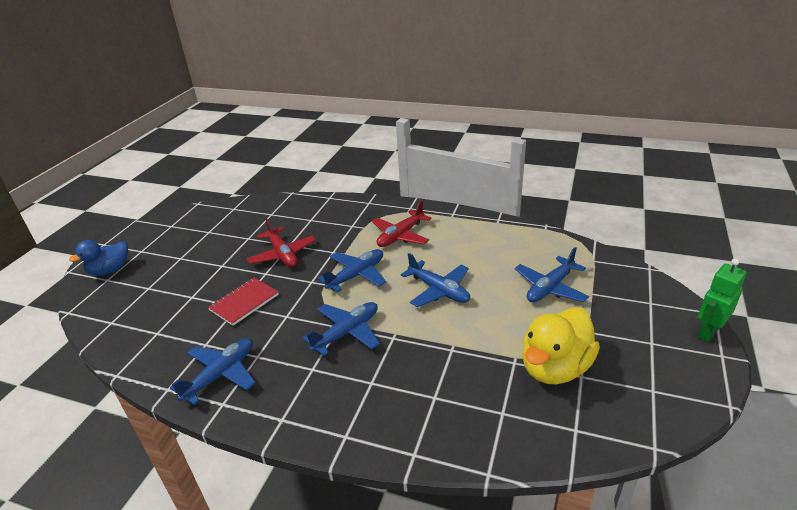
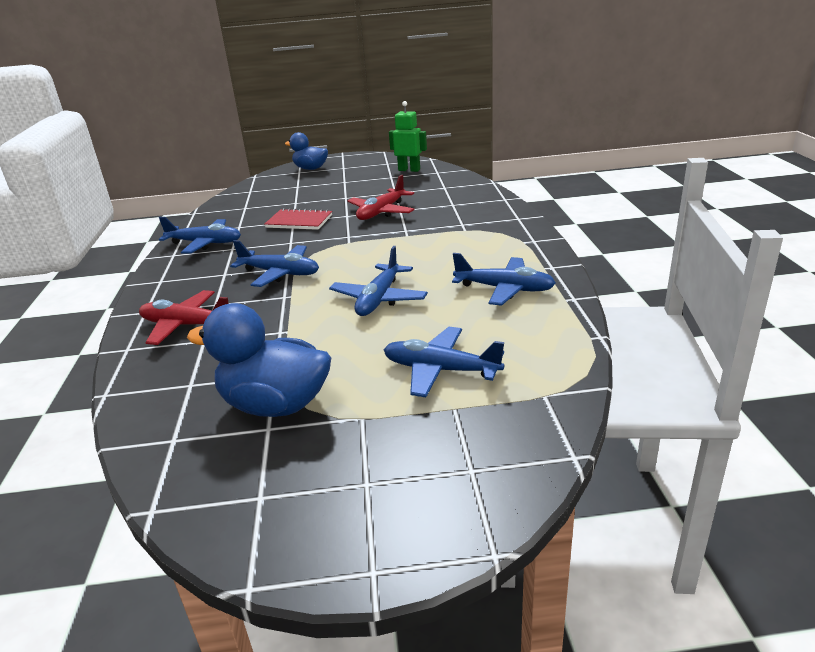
camera: 65 degrees right, 5 degrees down
(356, 275) = (373, 251): blue plane -> blue plane (504, 289)
(400, 236) = (468, 251): red plane -> red plane (186, 325)
(555, 368) = (275, 405): yellow duck -> blue duck
(708, 332) = (431, 549): green robot -> green robot (409, 170)

